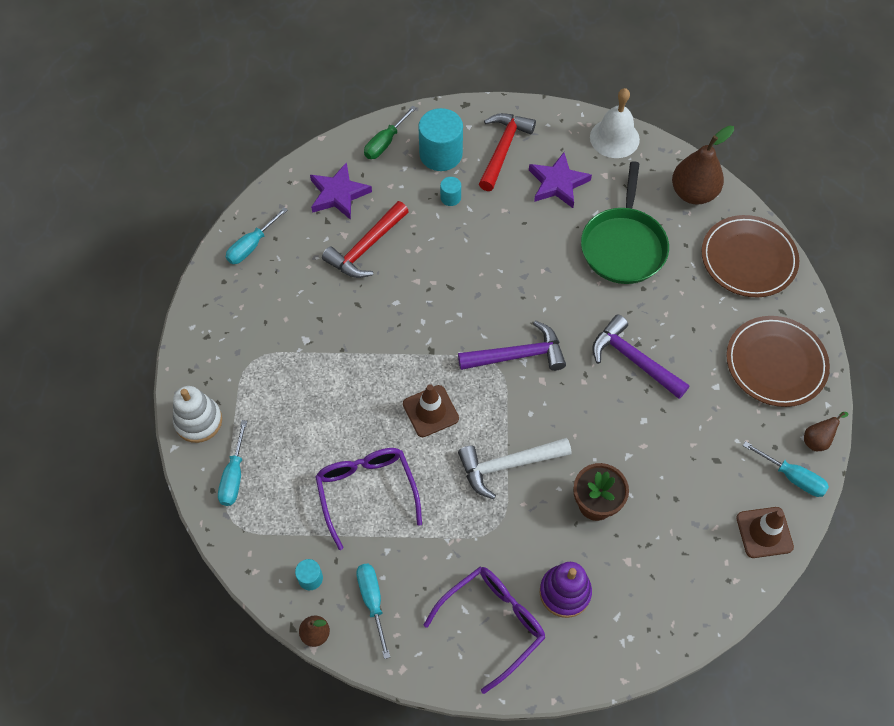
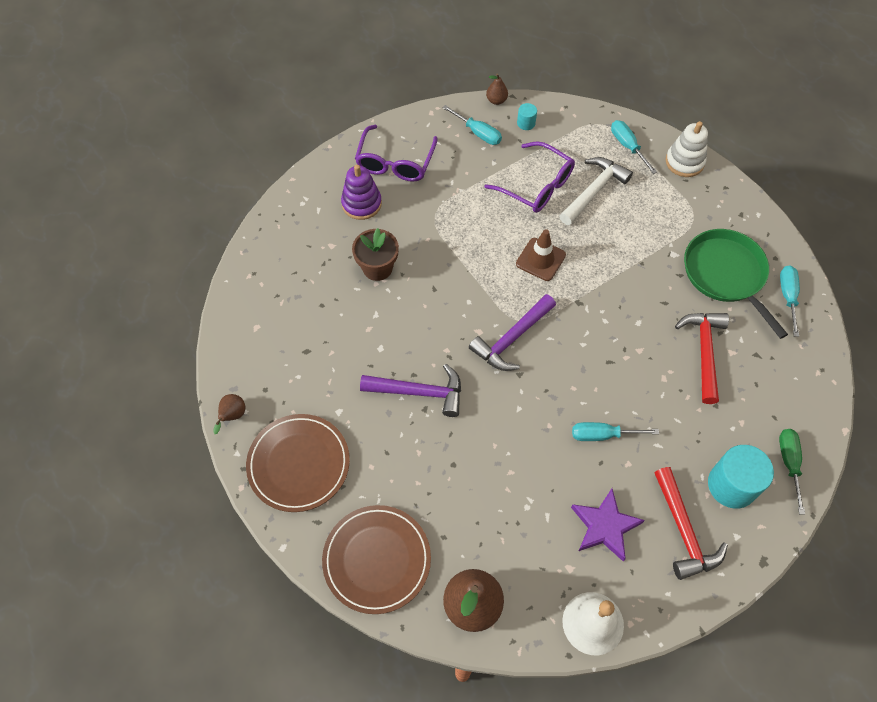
camera: 145 degrees right, 0 degrees up
(338, 194) = (773, 385): purple star -> none
(450, 197) = (682, 445): turquoise cylinder -> none
(508, 465) = (457, 257): white hammer -> white hammer (593, 191)
(623, 246) = (498, 497): green pan -> green pan (726, 274)
(764, 532) = (243, 319): brown traffic cone -> none
(792, 477) = (240, 373): turquoise screwdriver -> turquoise screwdriver (603, 435)

